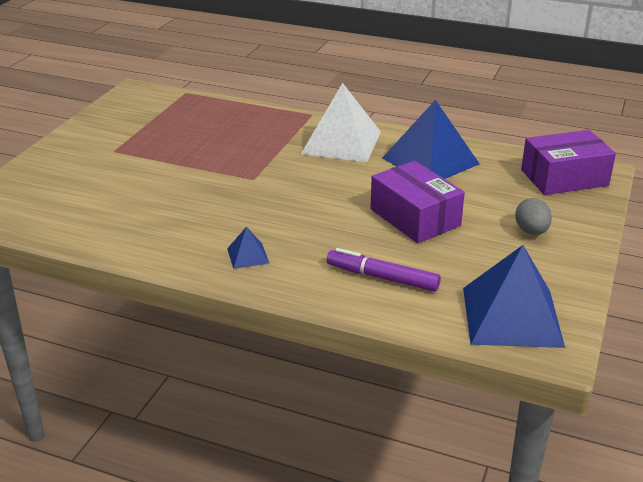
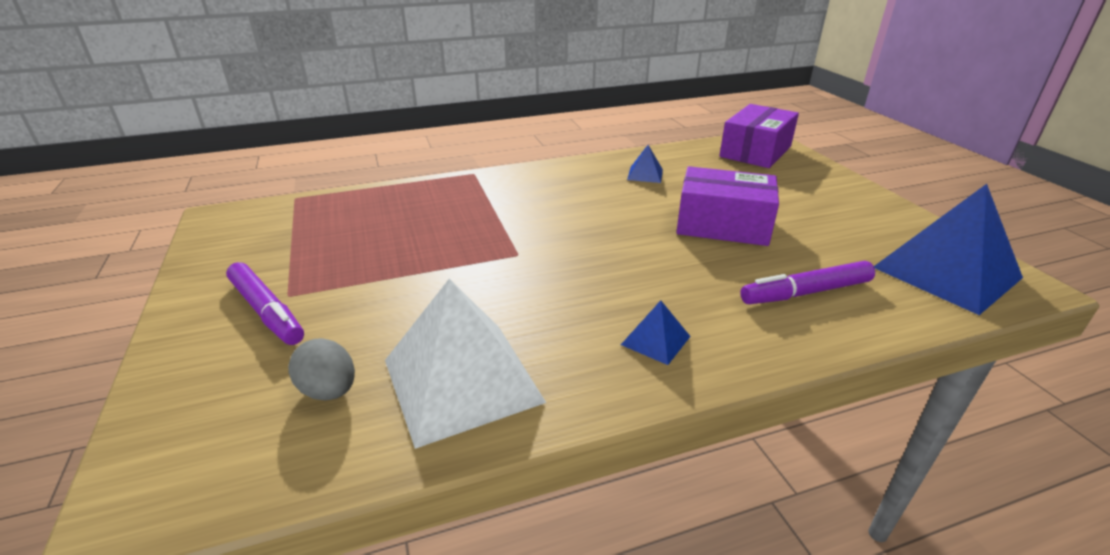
camera: 40 degrees left, 0 degrees up
(96, 155) = (266, 311): none -> purple marker
(341, 142) = (544, 187): white pyramid -> white pyramid (461, 380)
(430, 161) = (645, 174): blue pyramid -> blue pyramid, size x0.44
(531, 231) = (816, 198): grey egg -> grey egg (329, 391)

